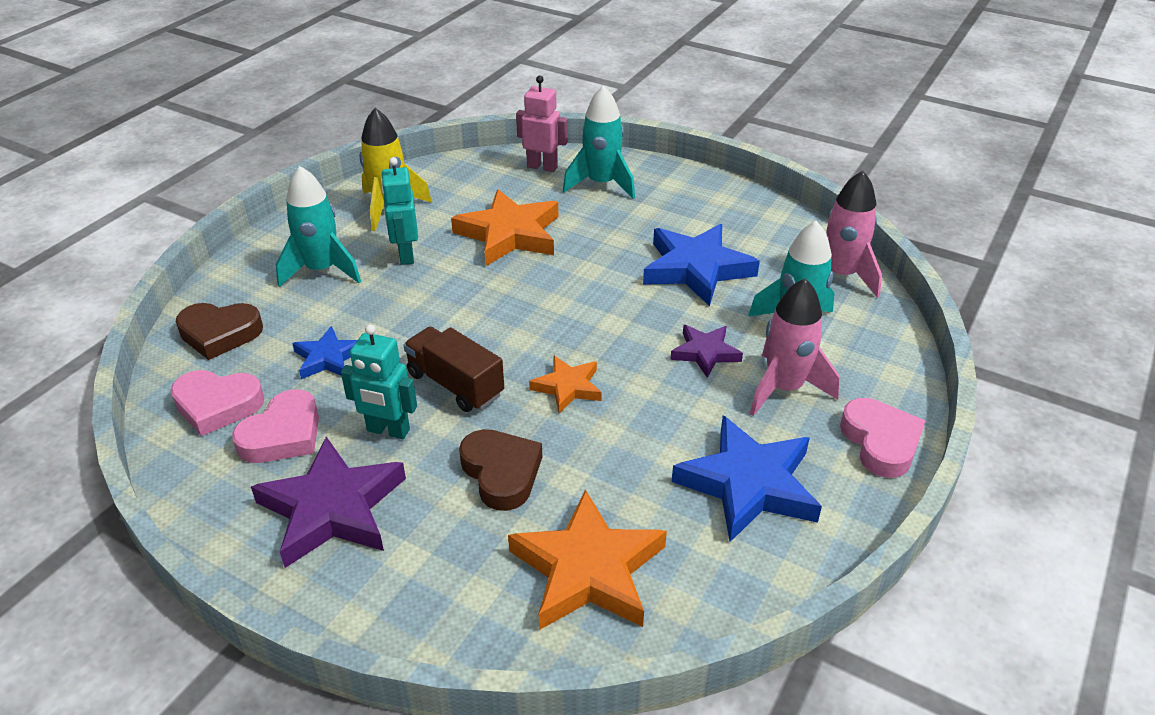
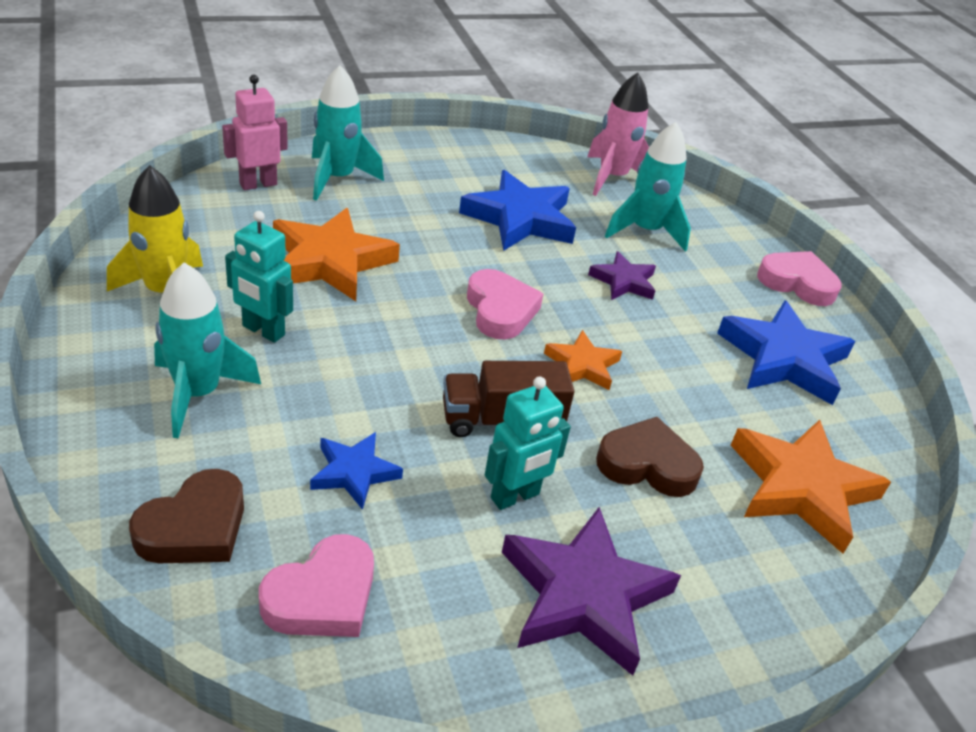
camera: 55 degrees left, 0 degrees up
(283, 435) = (435, 571): pink heart -> pink heart (500, 310)
(784, 388) = (703, 279): pink rocket -> none

